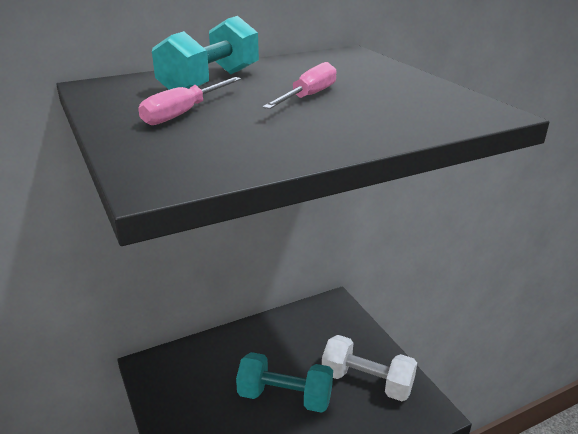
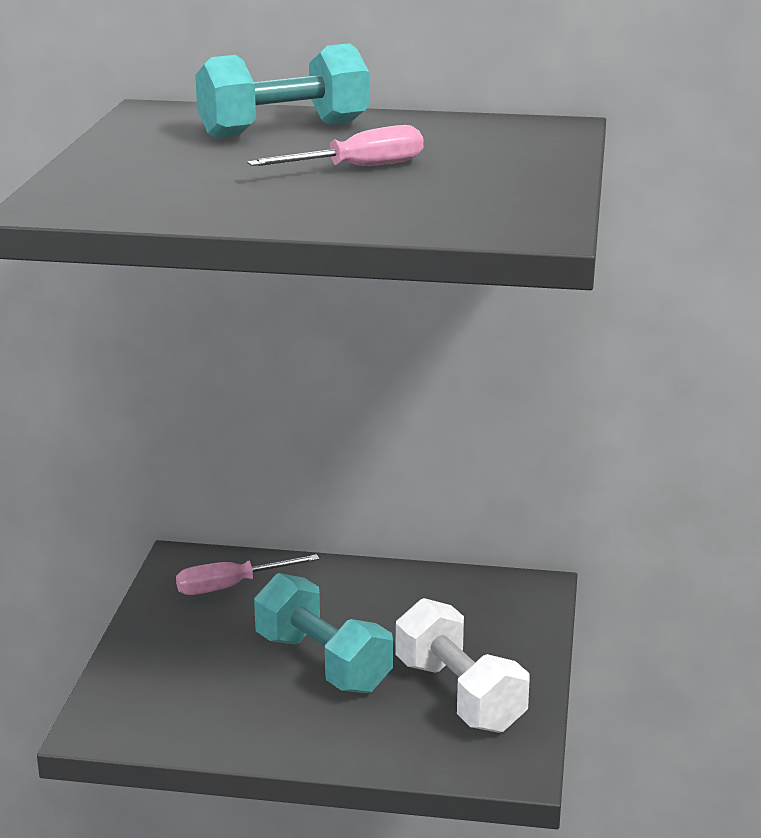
camera: 35 degrees right, 5 degrees down
(184, 113) = (186, 156): pink screwdriver -> pink screwdriver (231, 586)

